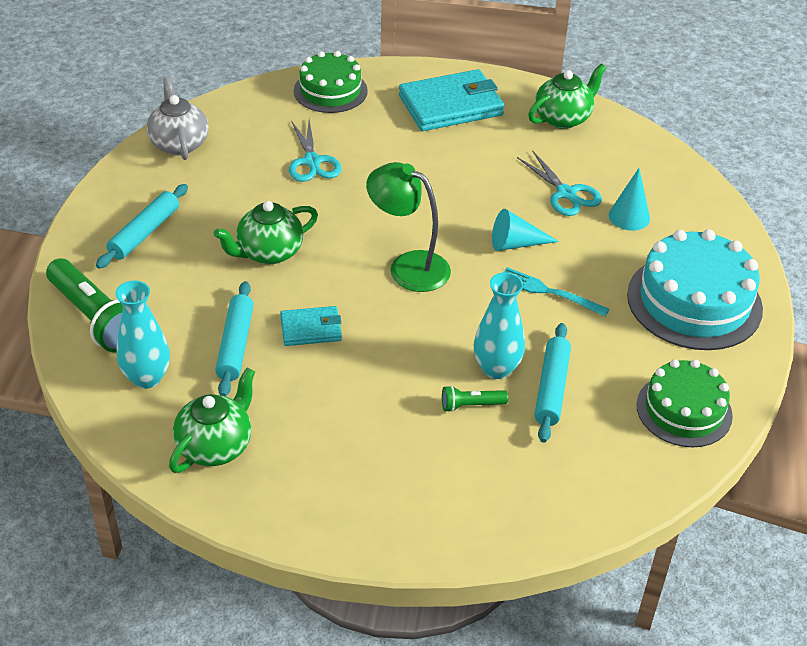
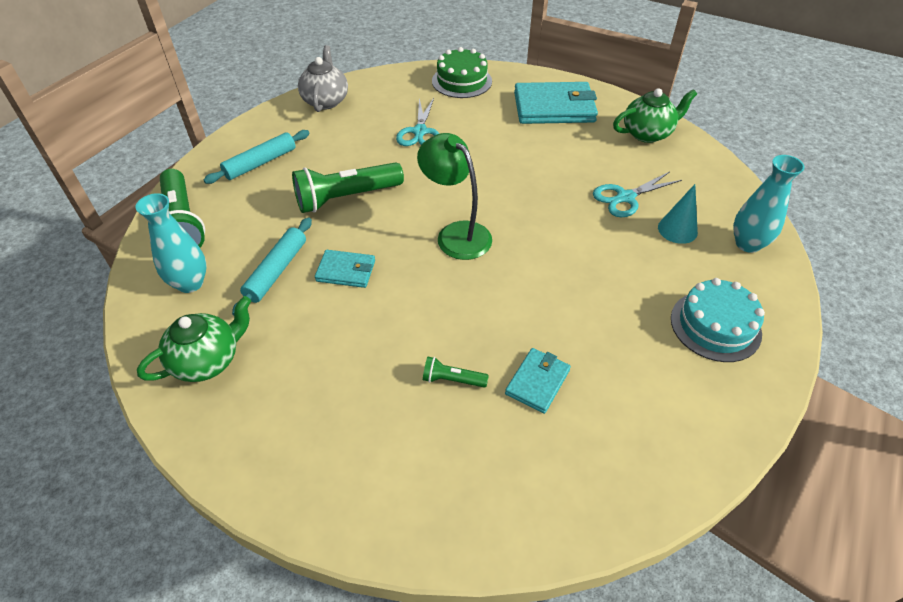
camera: 20 degrees right, 5 degrees up
(269, 252) = (347, 198): green teapot -> green flashlight
(496, 368) = (492, 348): turquoise vase -> turquoise vase (747, 244)
(516, 244) = (561, 233): turquoise cone -> none
(548, 292) = (573, 284): turquoise fork -> none
(551, 388) = (537, 382): turquoise rolling pin -> turquoise wallet
(566, 193) = (625, 197): turquoise scissors -> turquoise scissors turned 75 degrees clockwise
(684, 410) = (666, 441): green cake -> none
(694, 301) = (715, 325): turquoise cake -> turquoise cake, size x0.65

